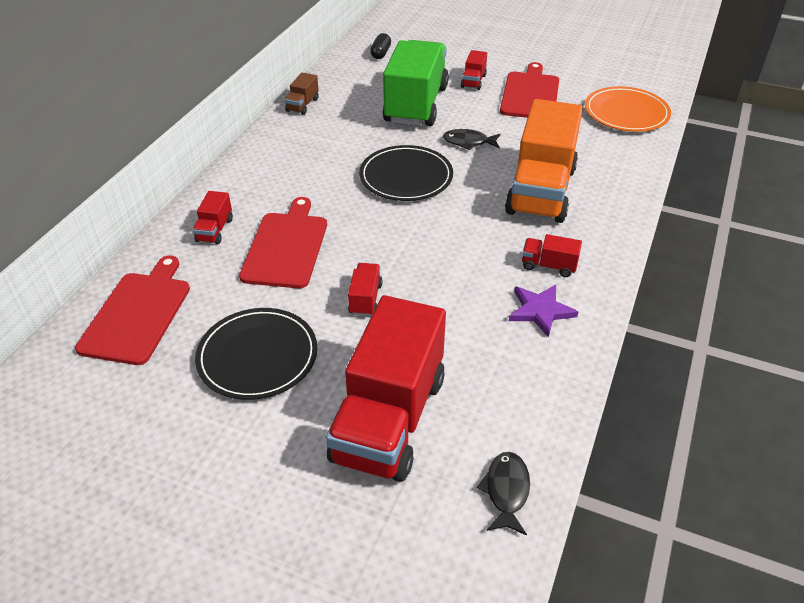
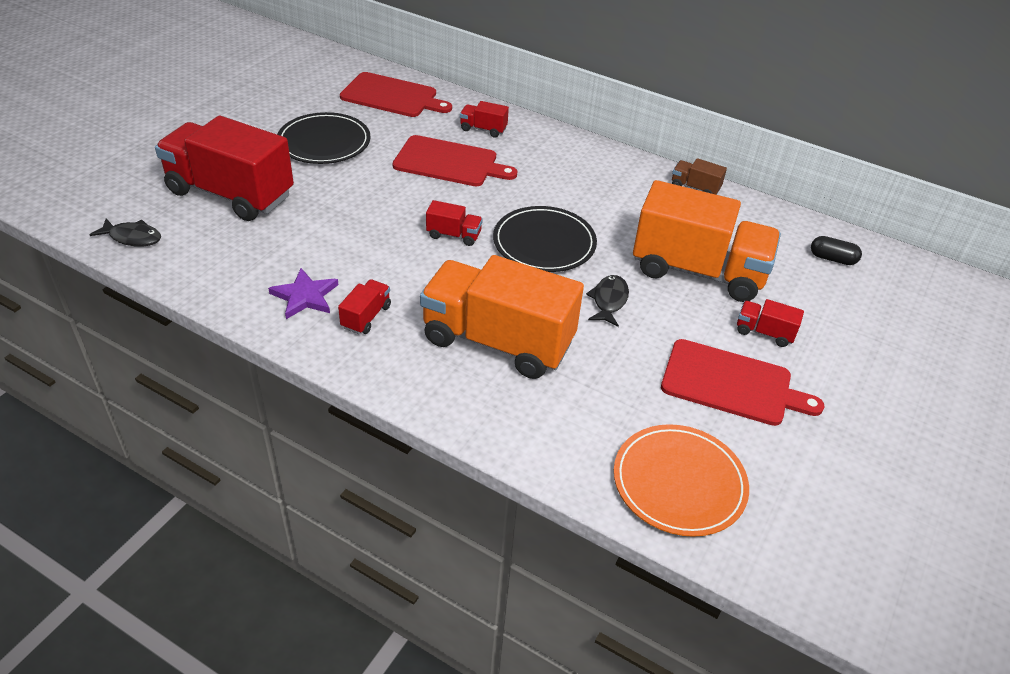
camera: 95 degrees right, 0 degrees up
(365, 299) = (365, 197): red truck -> red truck (454, 235)
(416, 105) = (698, 271): green truck -> orange truck

